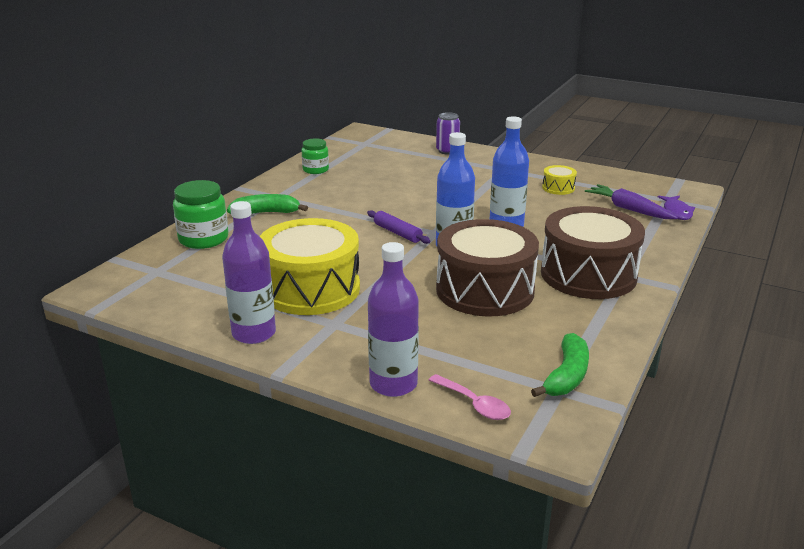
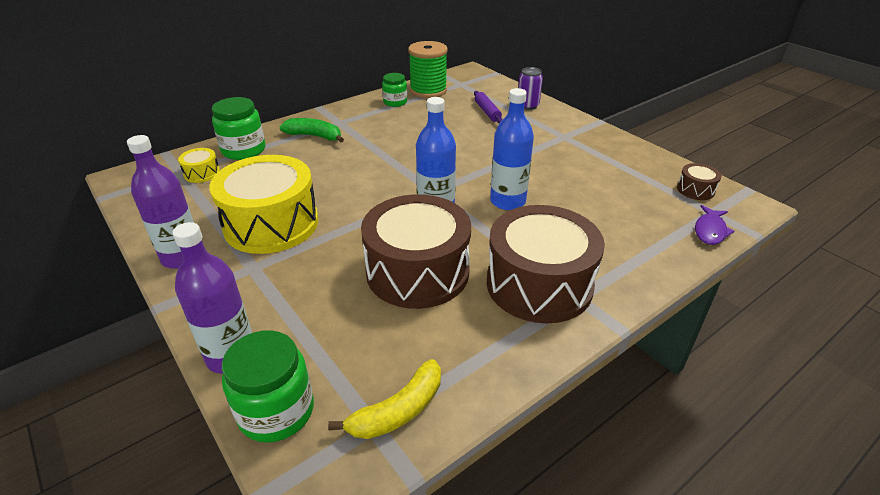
camera: 25 degrees right, 10 degrees up
(338, 154) = (428, 90): none -> green spool
(397, 233) = (400, 183): purple rolling pin -> purple rolling pin (487, 112)
(474, 404) = (276, 411): pink spoon -> green jar
(558, 188) = (600, 169): yellow drum -> yellow drum (202, 173)
(566, 376) = (398, 410): green banana -> yellow banana
(628, 209) = (656, 213): purple carrot -> none
(642, 187) = (695, 190): none -> brown drum

